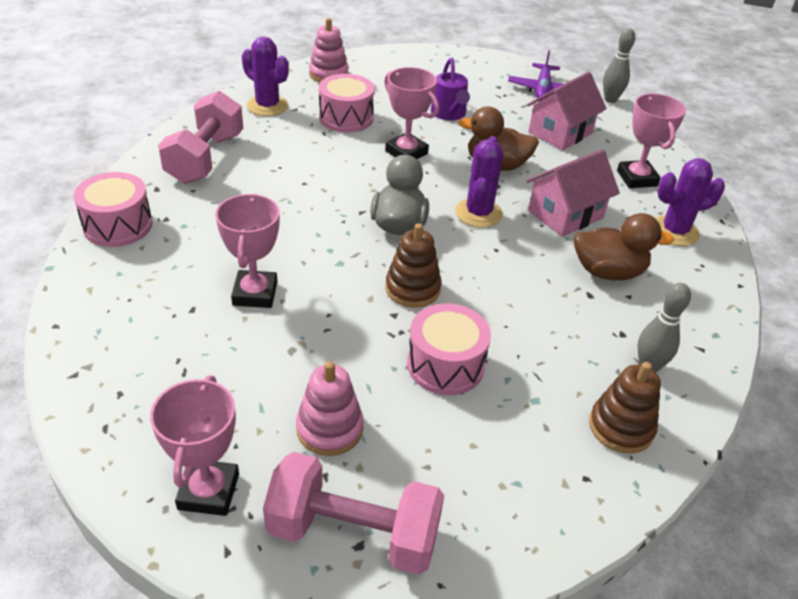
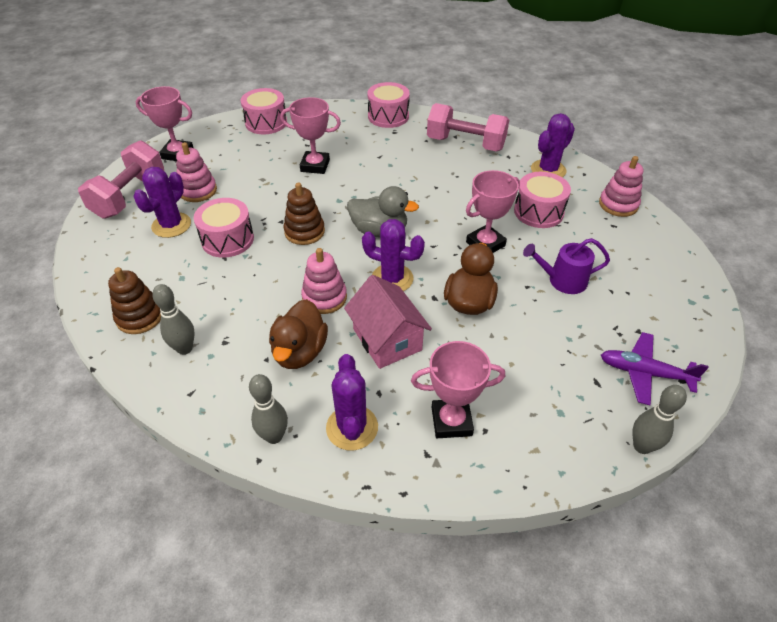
camera: 100 degrees right, 5 degrees up
(108, 372) = (266, 123): none -> pink drum
(426, 442) = (171, 225): none -> purple cactus
(524, 261) = (324, 297): none -> pink stacking toy
(560, 133) = (542, 369): pink house -> none
(712, 278) = (274, 436): none -> grey bowling pin

